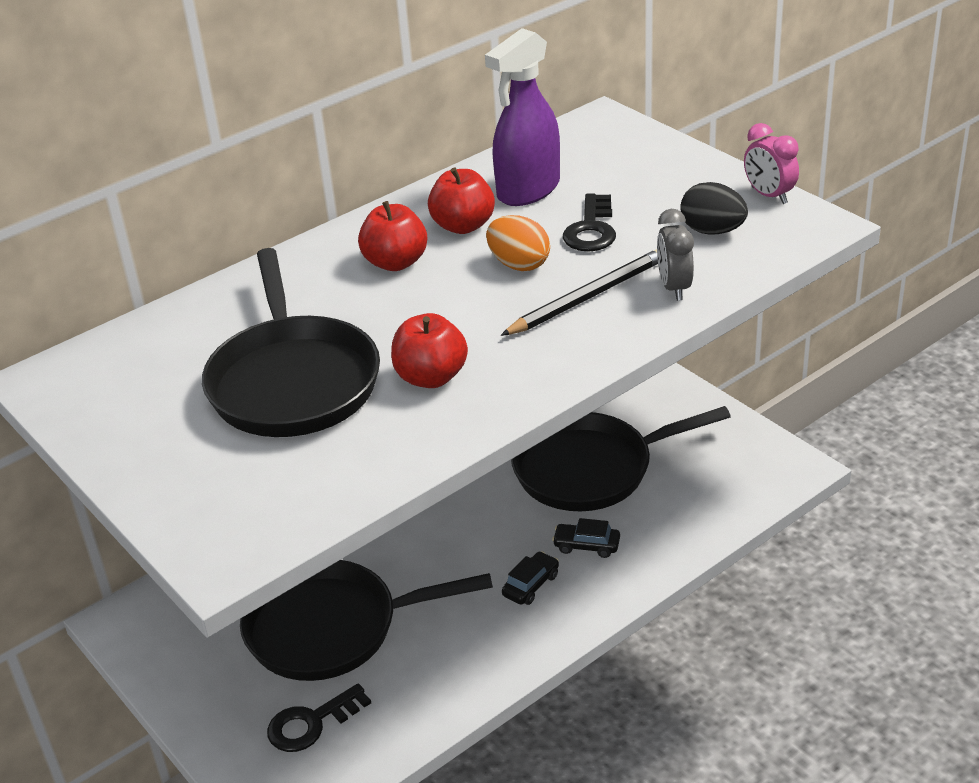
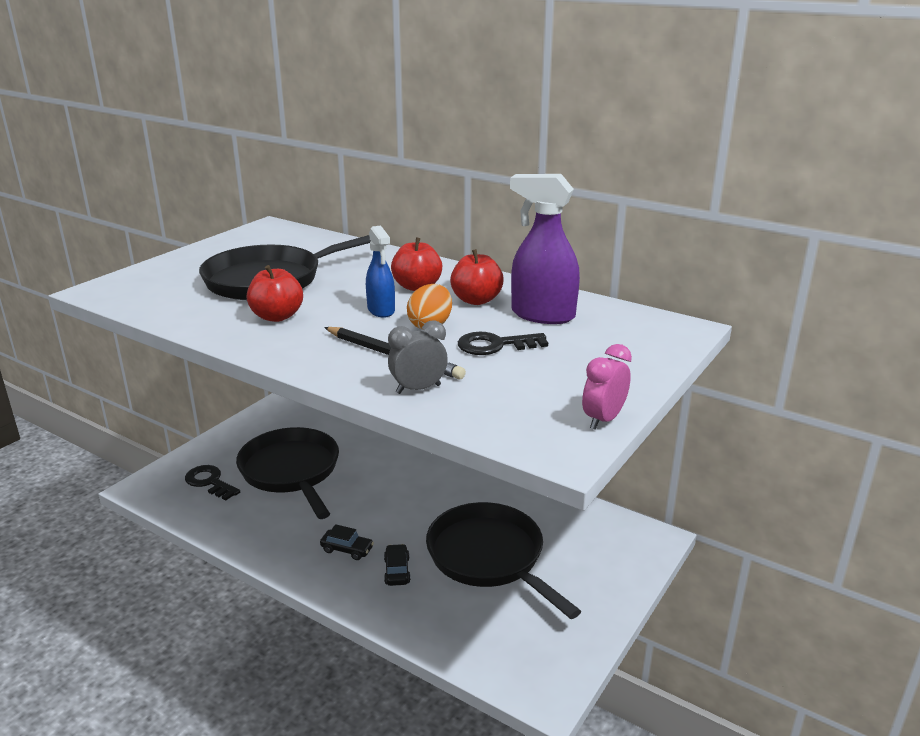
camera: 70 degrees right, 10 degrees down
(456, 295) = (381, 310): none -> blue spray bottle
(712, 231) = (520, 397): black egg -> none

